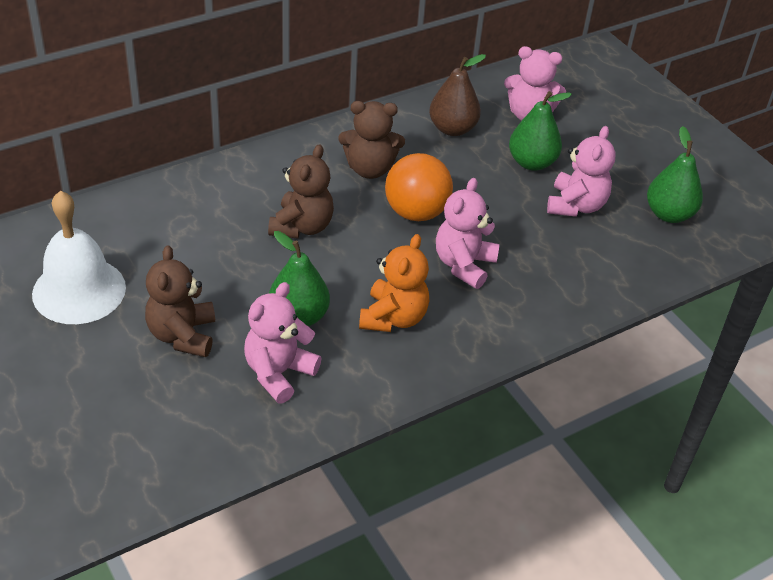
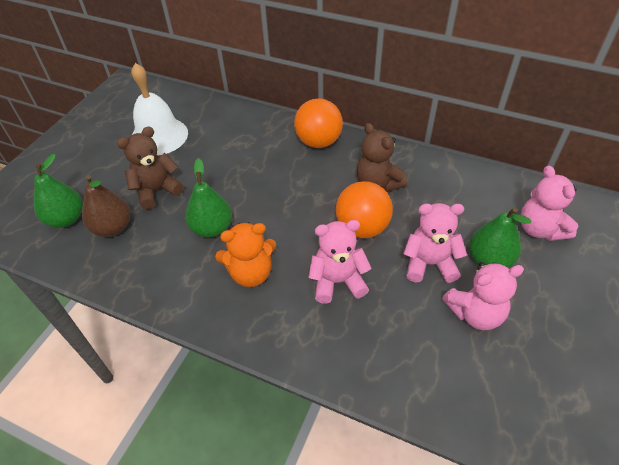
camera: 60 degrees right, 5 degrees up
(259, 172) = (318, 142): none -> orange ball
(278, 373) = (157, 247): pink teddy bear -> pink teddy bear (429, 264)
(302, 226) = (291, 185): brown teddy bear -> none
(452, 129) = (468, 198): brown pear -> brown pear (113, 228)
(669, 214) = (544, 386): green pear -> green pear (66, 219)

